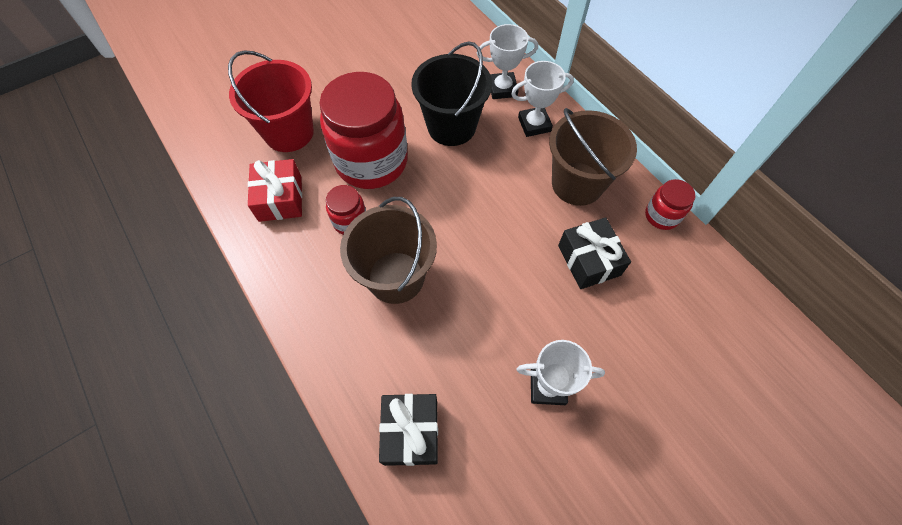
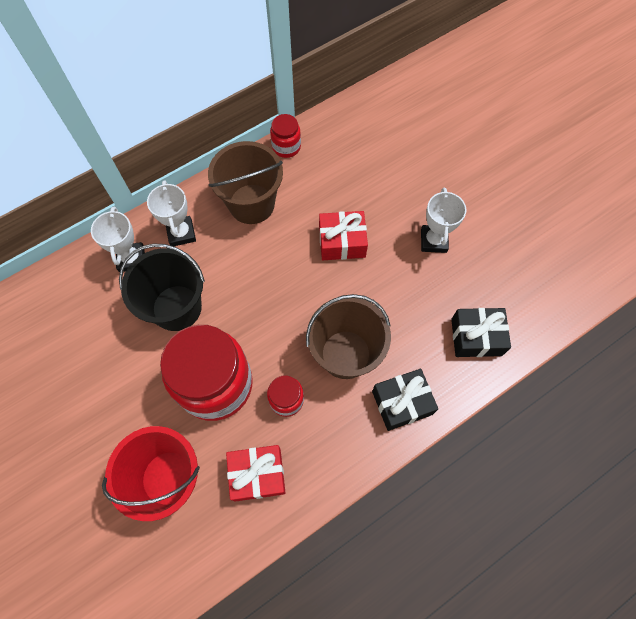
camera: 90 degrees left, 5 degrees up
(536, 275) = (342, 242): none -> red gift
(589, 260) = (327, 203): black gift -> black gift (402, 403)

